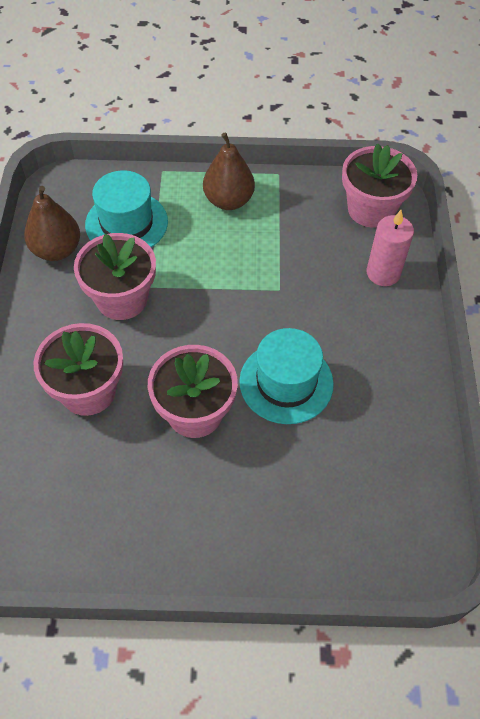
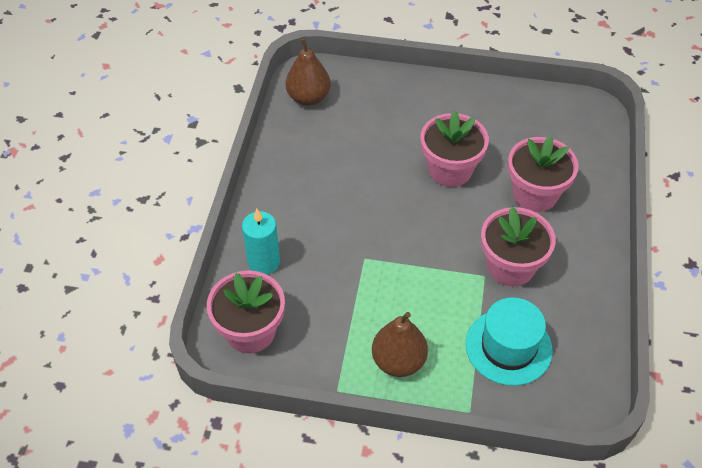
camera: 170 degrees left, 5 degrees down
(56, 250) = (578, 324): brown pear -> brown pear (308, 98)
(286, 382) = (375, 182): turquoise hat -> none
(383, 273) = (264, 262): pink candle -> turquoise candle

